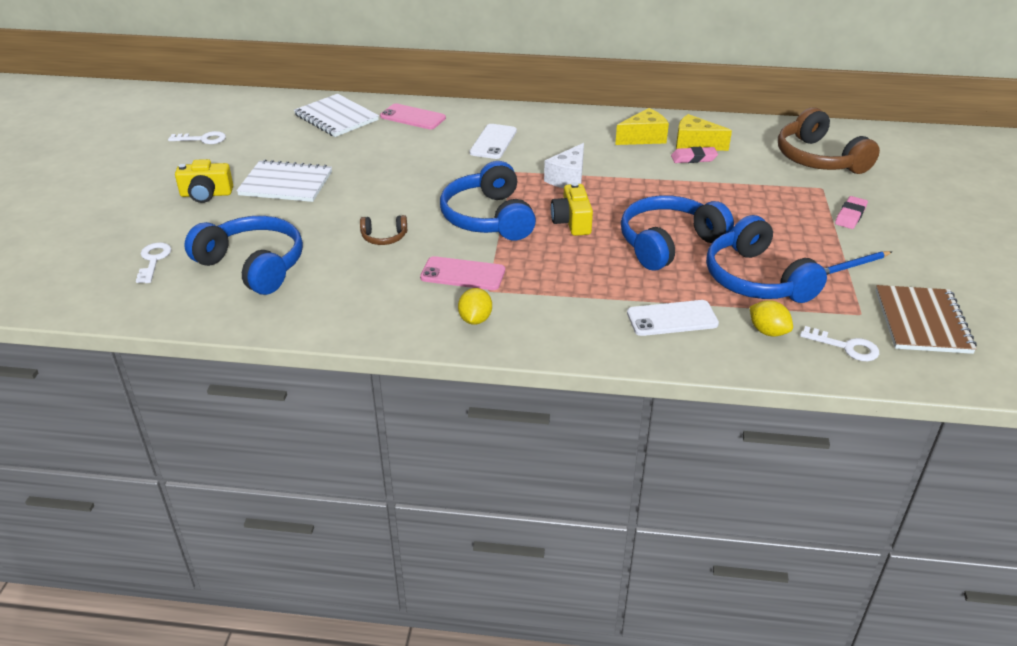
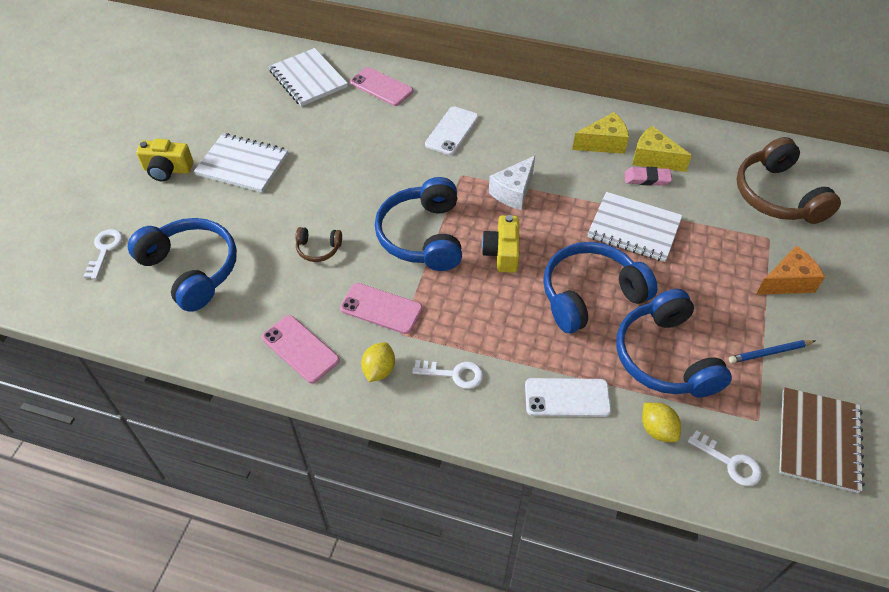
camera: 10 degrees right, 15 degrees up
(203, 139) = (178, 94): white key -> white key (454, 374)
(388, 313) = (300, 349): none -> pink phone
(693, 193) = (634, 228): none -> white notebook
(850, 216) = (787, 282): pink eraser -> orange cheese

